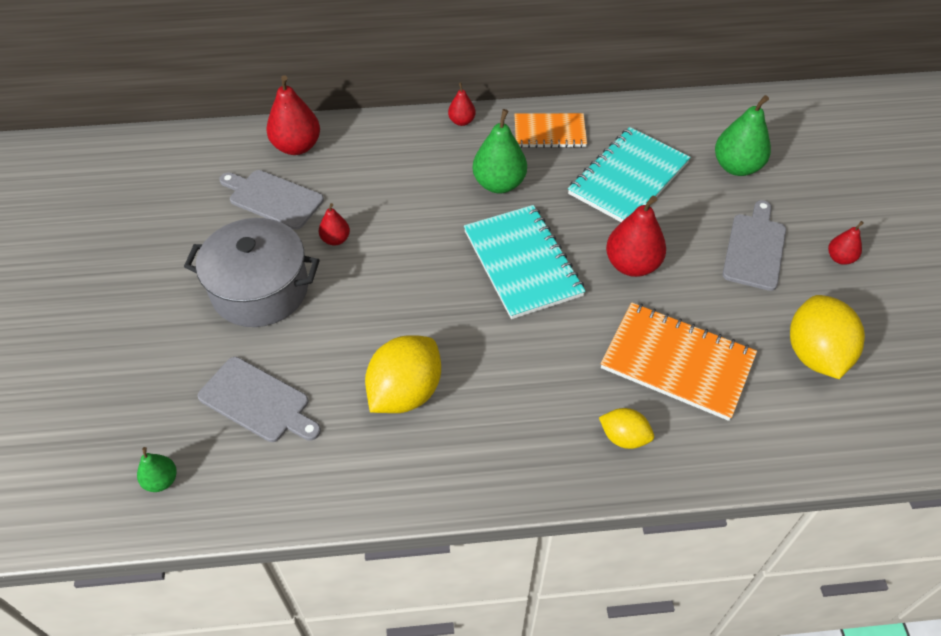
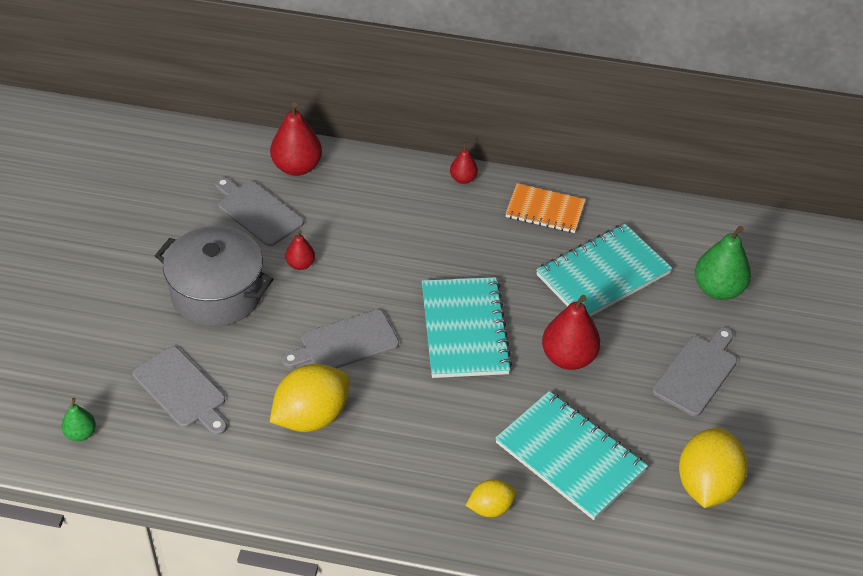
camera: 15 degrees right, 5 degrees down
(410, 307) = (345, 343): none -> grey cutting board
(499, 184) = (474, 249): green pear -> none
(624, 437) = (490, 508): yellow lemon -> yellow lemon turned 60 degrees counterclockwise
(677, 362) = (570, 457): orange notebook -> turquoise notebook
(840, 258) = (778, 403): red pear -> none

